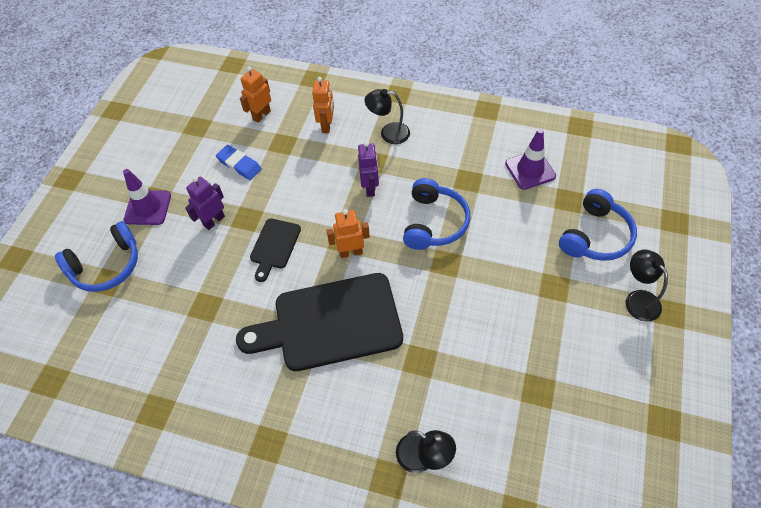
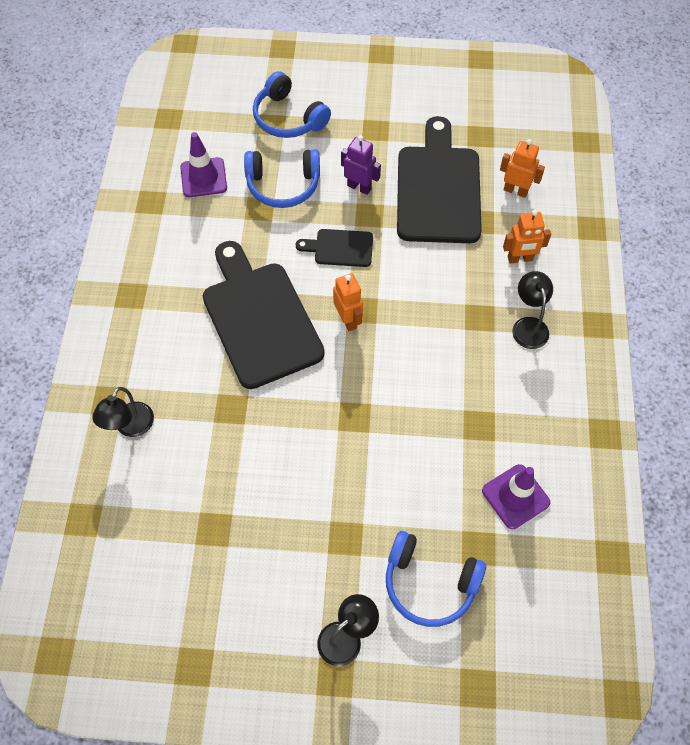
camera: 75 degrees right, 5 degrees up
(148, 208) = (362, 127): purple traffic cone -> purple traffic cone (203, 177)
(239, 164) = (438, 189): blue eraser -> black cutting board
(370, 188) = (439, 322): purple robot -> none
(434, 223) = (406, 396): blue headphones -> blue headphones (283, 185)

